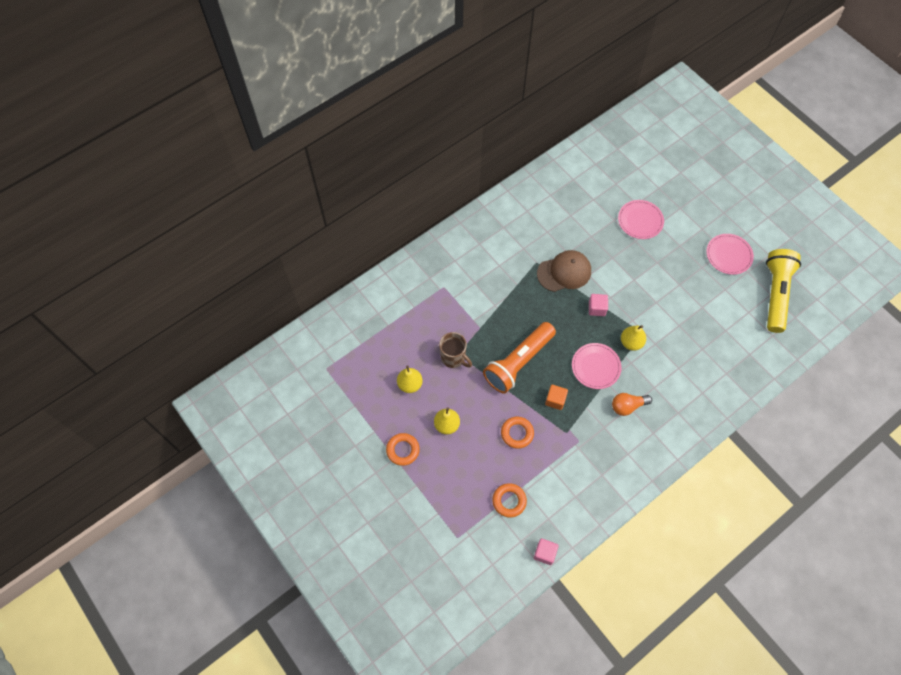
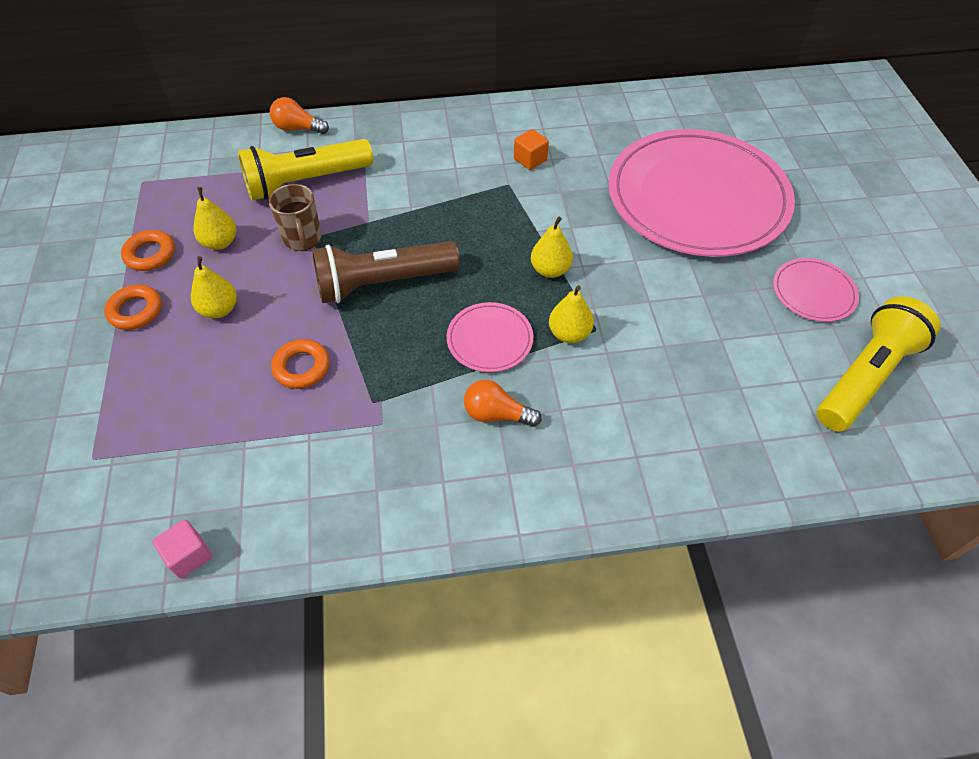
camera: 30 degrees right, 10 degrees down
(385, 282) = (298, 128): none -> orange light bulb
(423, 319) = (306, 182): none -> yellow flashlight
(509, 501) = (208, 449): orange ring -> orange ring (150, 254)
(518, 362) = (383, 283): orange flashlight -> brown flashlight
(555, 400) = (393, 352): orange cube -> orange cube (530, 159)
(564, 272) = (538, 210): brown cap -> none
(596, 308) = (550, 270): pink cube -> yellow pear
(640, 220) = (697, 197): pink plate -> pink plate, size x2.42

